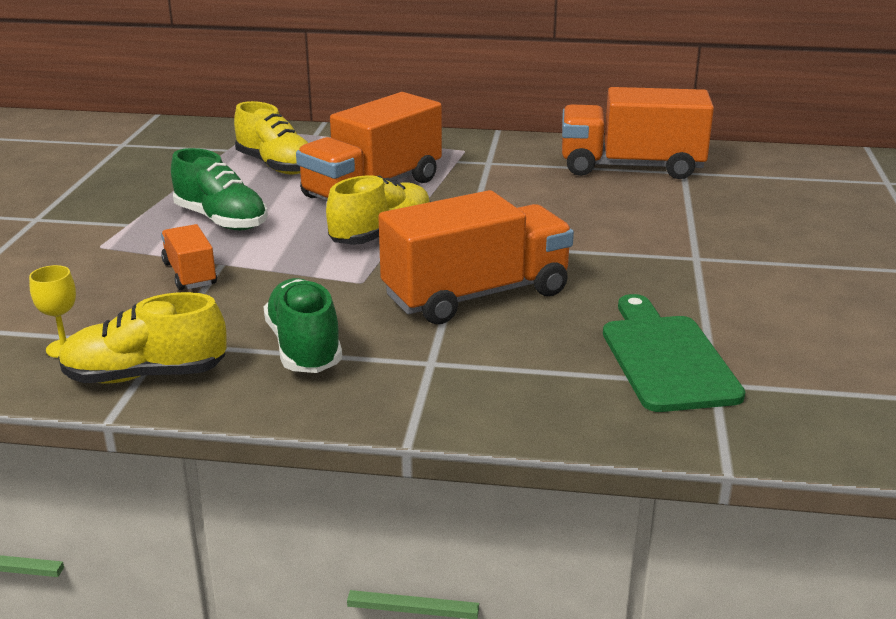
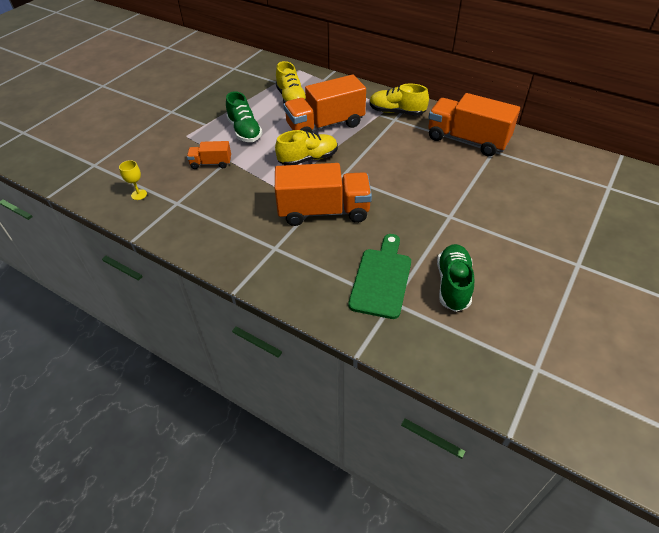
camera: 25 degrees right, 20 degrees up
(145, 375) = (159, 220): yellow shoe -> yellow shoe (397, 112)
(190, 274) = (211, 163): orange truck -> orange truck turned 90 degrees counterclockwise
(304, 347) = (229, 222): green shoe -> green shoe (453, 285)

